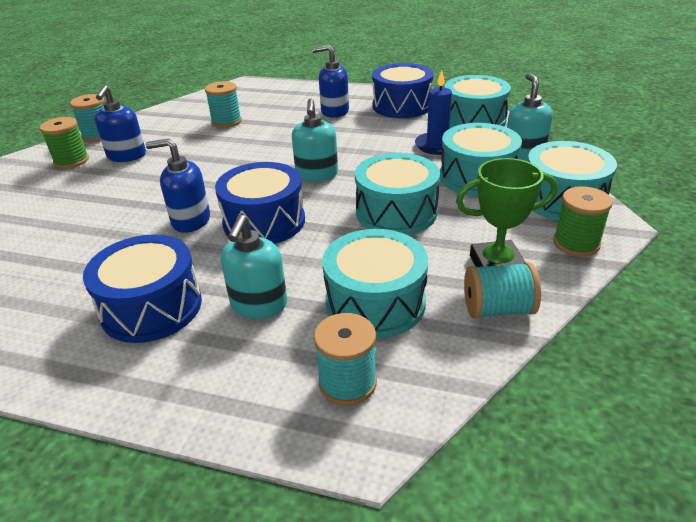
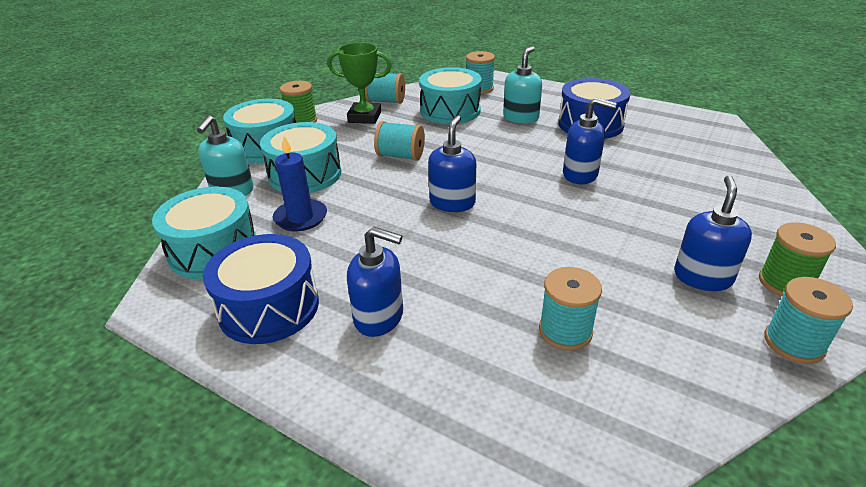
camera: 165 degrees left, 0 degrees up
(264, 222) = (513, 164): blue drum -> none
(317, 174) = (452, 203): turquoise soap dispenser -> blue soap dispenser
(396, 212) = (400, 156): turquoise drum -> turquoise spool

